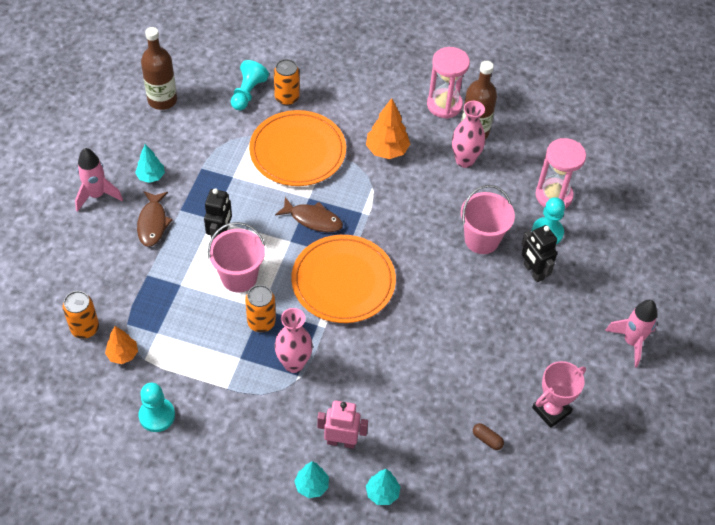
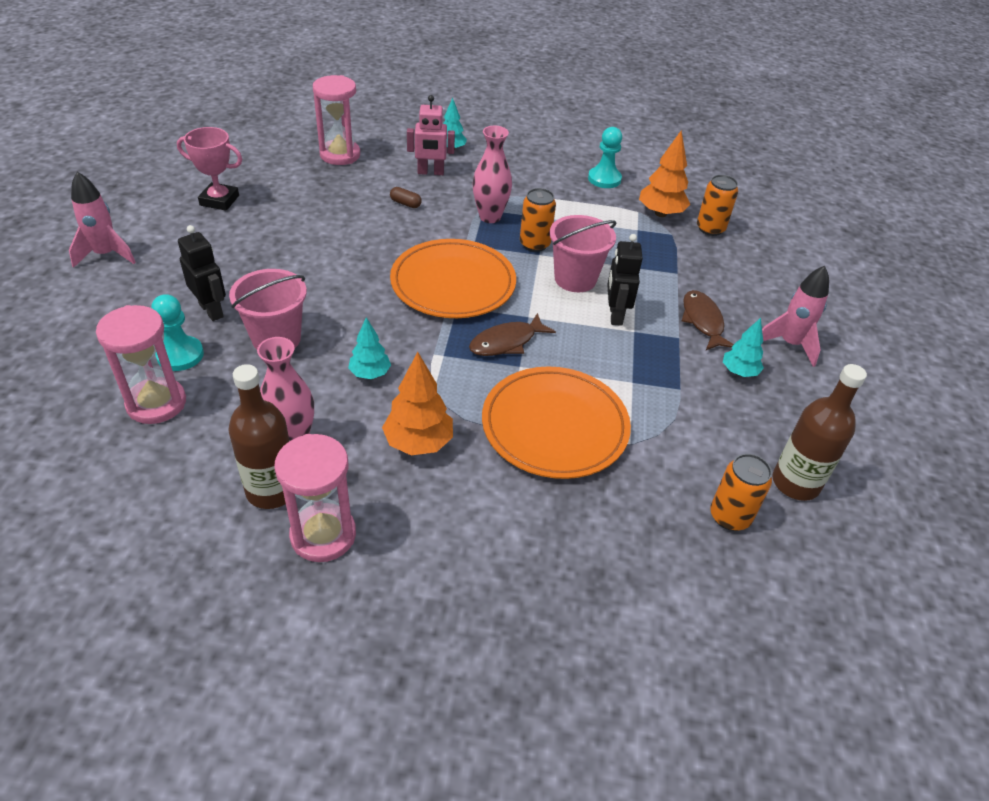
camera: 170 degrees right, 10 degrees down
(123, 354) = (660, 213): orange tree -> orange tree, size x1.55
(248, 93) = (669, 513): turquoise pawn -> none
(287, 98) = (602, 513): orange can -> orange can (730, 516)
(313, 219) = (506, 342): brown fish -> brown fish turned 45 degrees counterclockwise
(382, 493) = (388, 148): turquoise tree -> turquoise tree (370, 374)
(436, 482) = (340, 155): none -> pink hourglass
(487, 439) = (289, 180): brown capsule -> brown capsule (405, 203)
(551, 410) = (219, 200): pink trophy -> pink trophy turned 60 degrees clockwise

